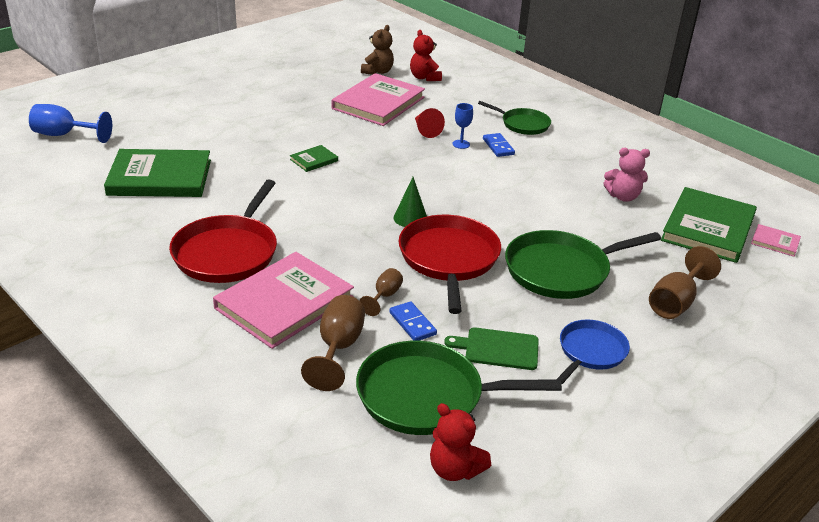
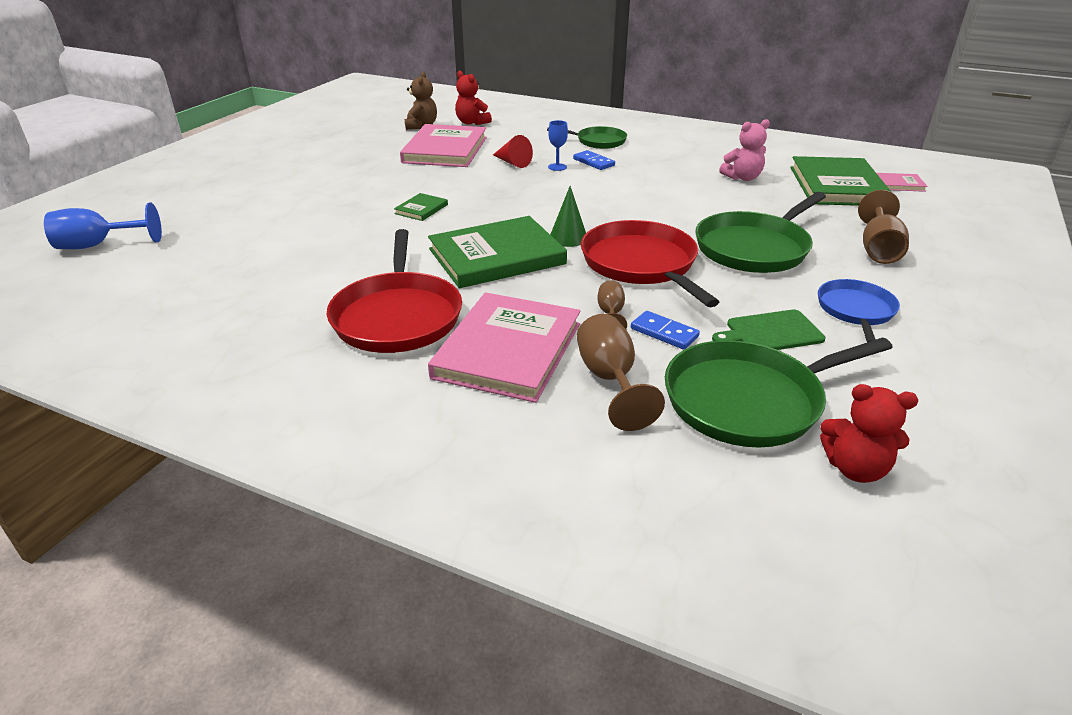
camera: 20 degrees left, 0 degrees up
(160, 177) = (255, 261): green book -> green book (496, 256)

